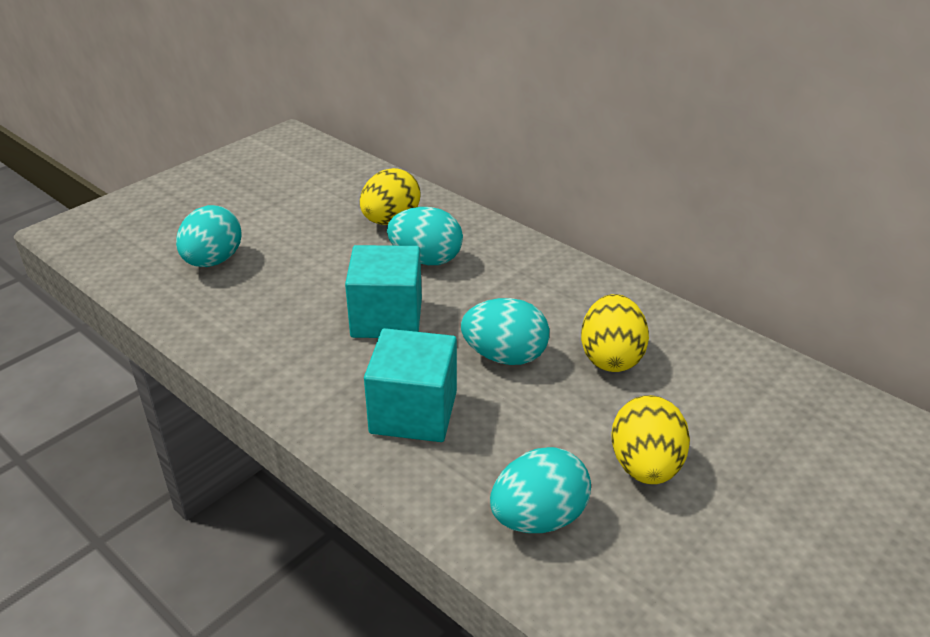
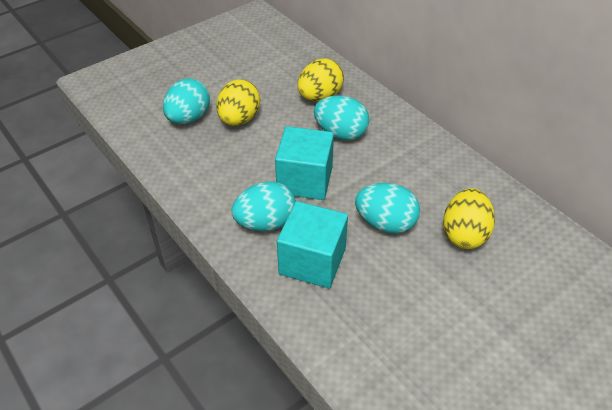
camera: 10 degrees right, 10 degrees up
(538, 518) = (387, 359): turquoise egg -> turquoise egg (265, 223)
(645, 466) = (473, 329): yellow egg -> yellow egg (239, 119)

